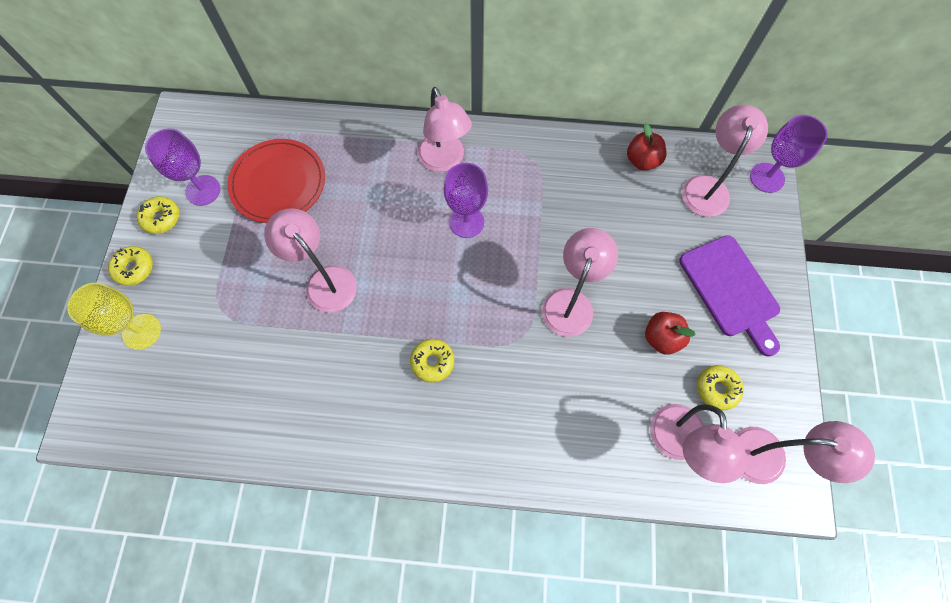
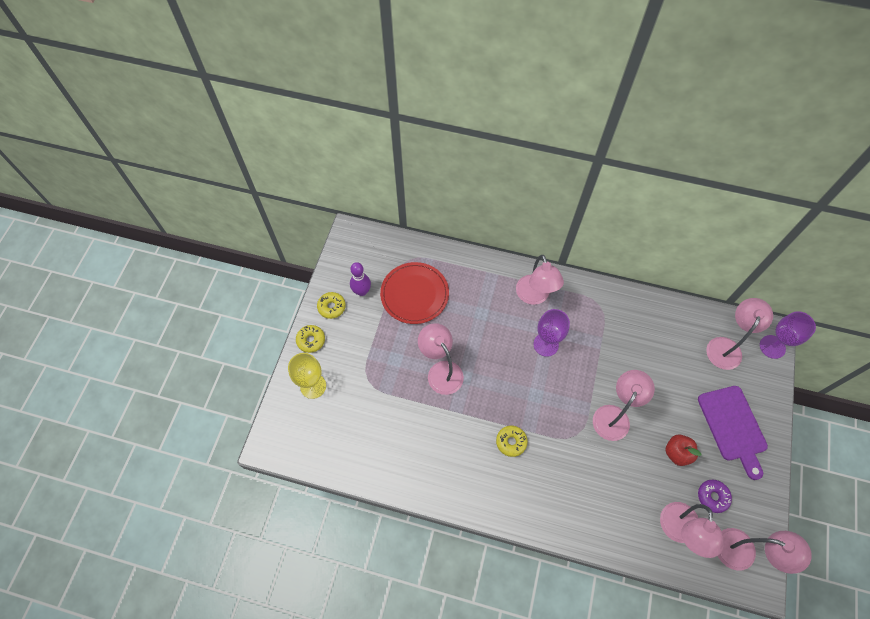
camera: 10 degrees right, 5 degrees down
(203, 190) = (362, 291): purple goblet -> purple bowling pin
(642, 161) = (680, 319): red apple -> none
(717, 389) = (712, 497): yellow donut -> purple donut

